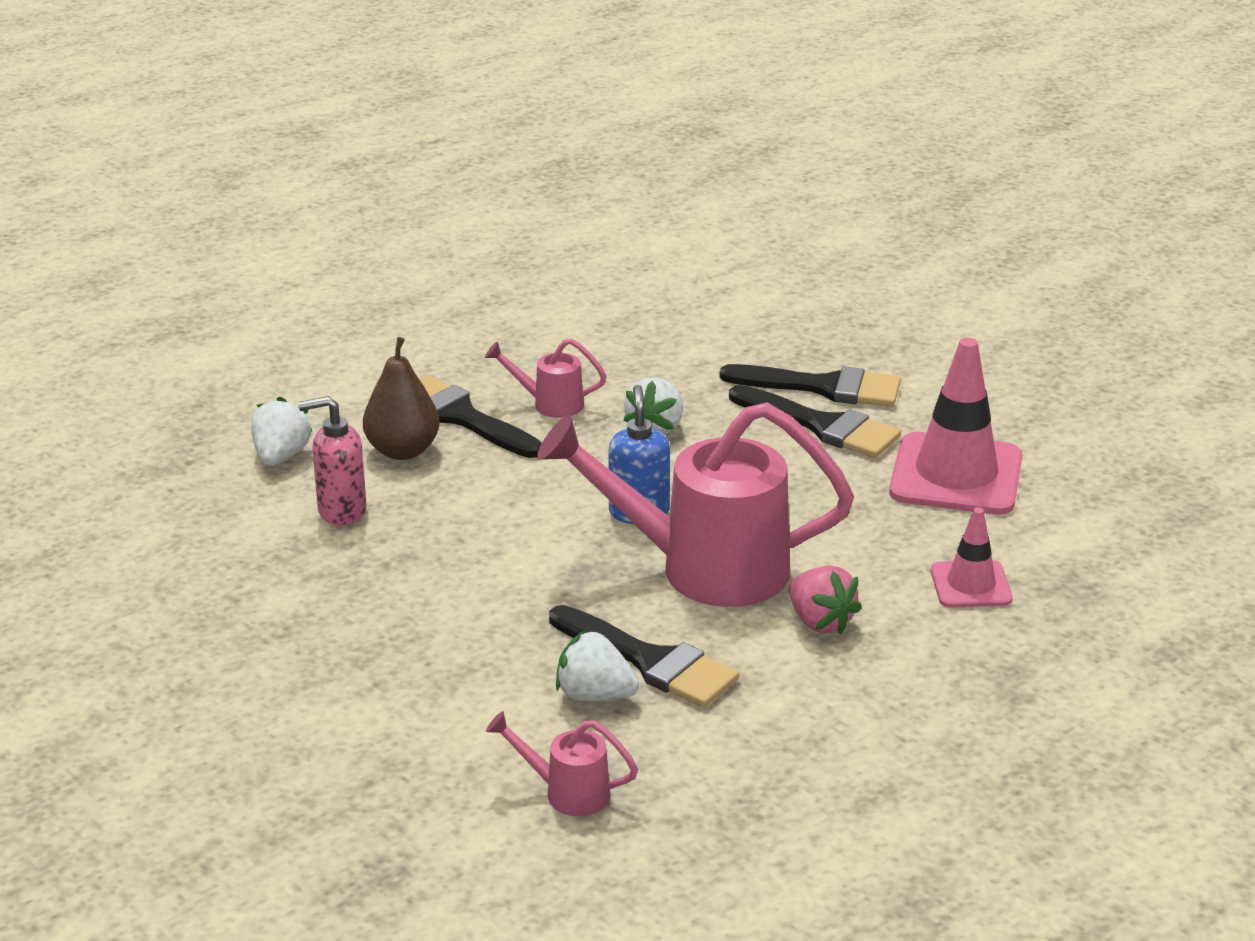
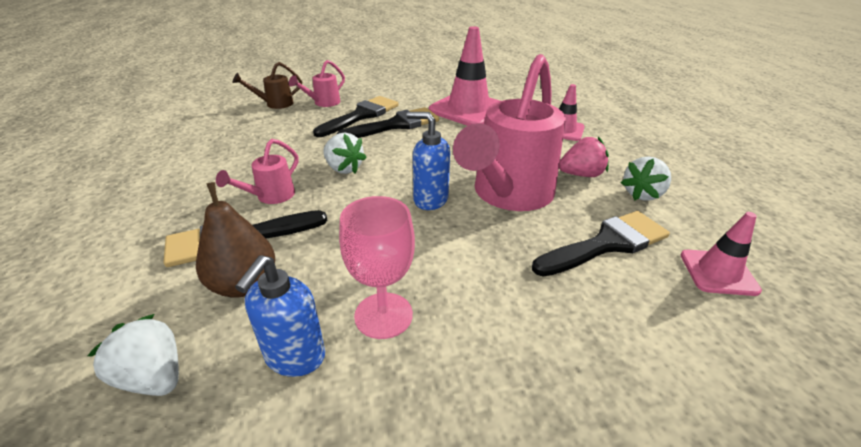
camera: 65 degrees left, 5 degrees up
(341, 511) = (295, 357): pink soap dispenser -> blue soap dispenser
(419, 539) = (383, 315): none -> pink goblet
(566, 792) = (780, 335): pink watering can -> pink watering can (323, 103)
(594, 695) = (645, 281): white strawberry -> white strawberry (642, 194)
(656, 751) = (718, 272): none -> pink traffic cone
(785, 304) = (274, 104): none -> brown watering can

